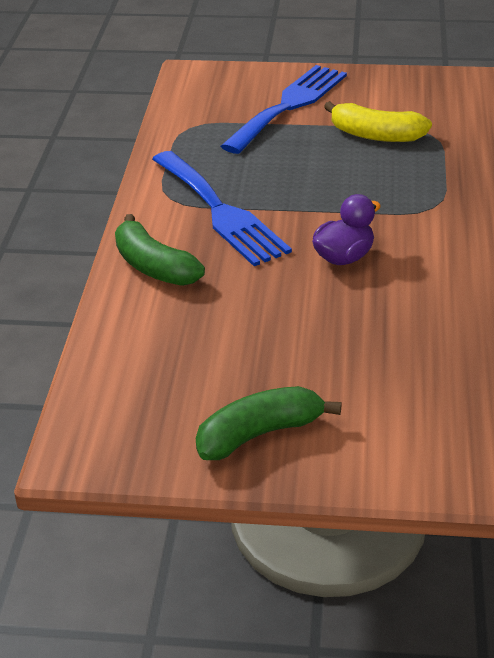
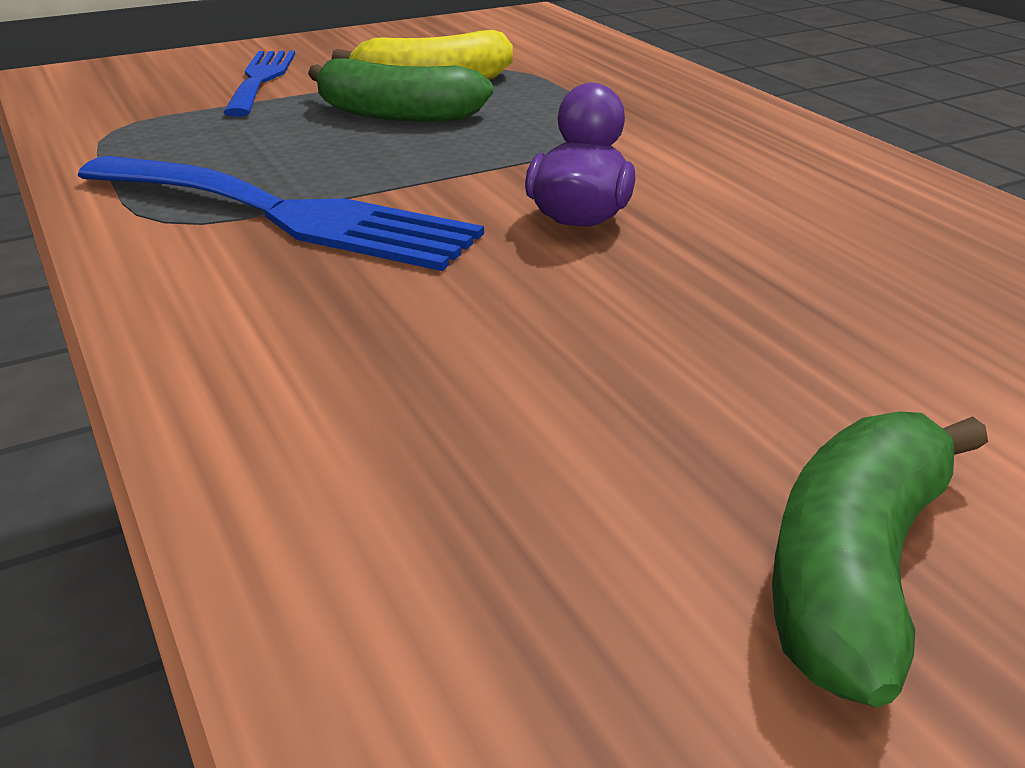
camera: 35 degrees left, 5 degrees down
(154, 266) = (235, 329): green banana -> green banana (397, 115)
(289, 105) = (261, 79): blue fork -> blue fork, size x0.63

